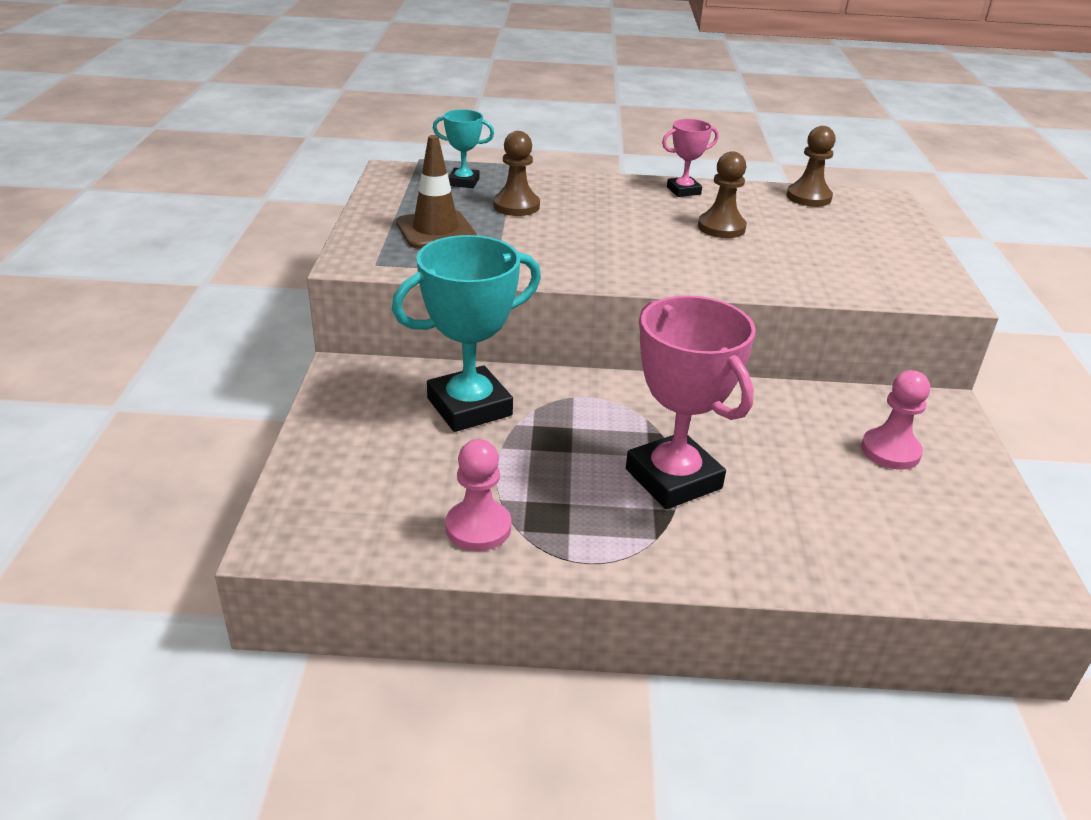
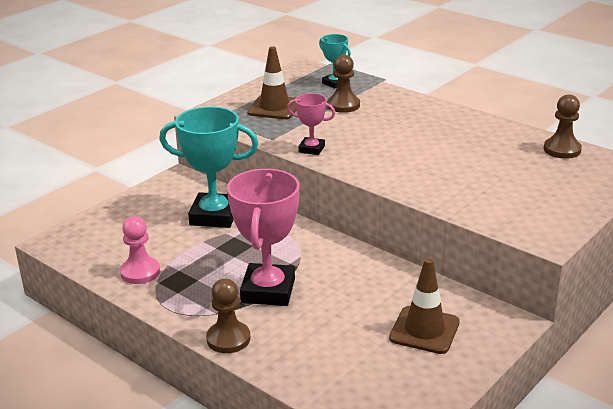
camera: 40 degrees right, 5 degrees down
(683, 191) = (472, 122): pink trophy -> pink trophy (311, 149)
(721, 227) = (456, 152): brown pawn -> brown pawn (228, 339)
(890, 451) = (424, 330): pink pawn -> brown traffic cone

